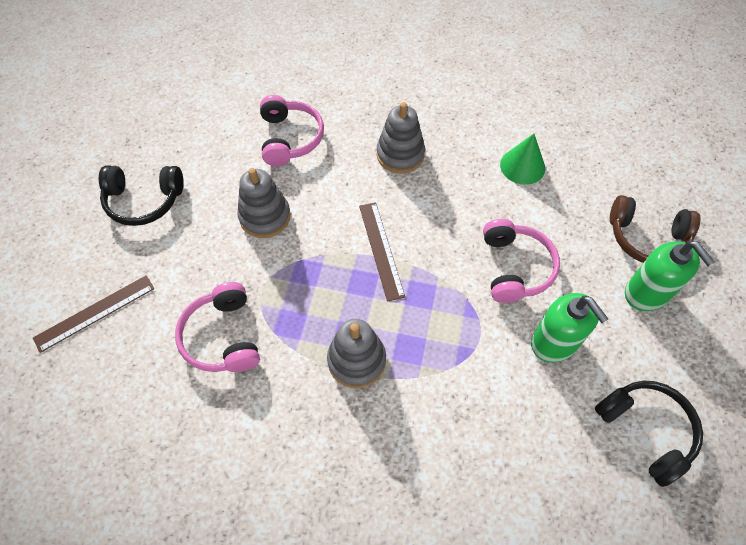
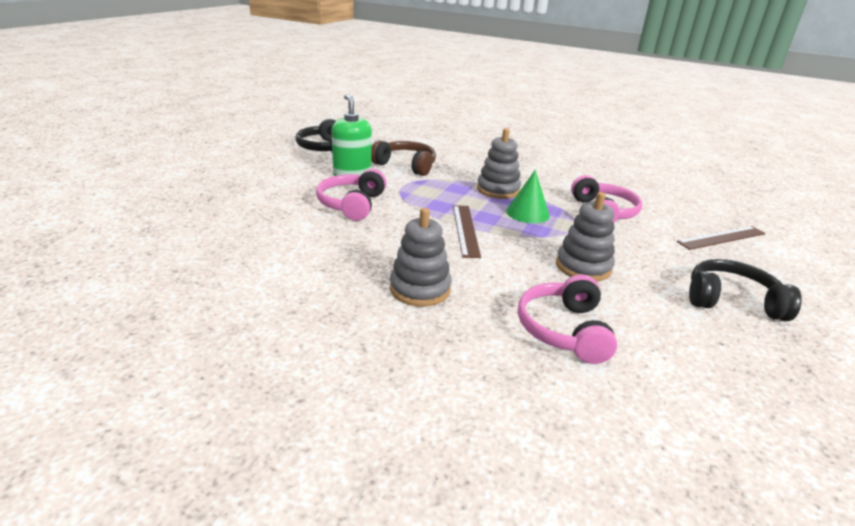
camera: 170 degrees left, 30 degrees down
(522, 166) = (284, 256): green cone -> green cone (527, 213)
(646, 238) = (223, 200): brown headphones -> brown headphones (406, 165)
(646, 293) = (261, 180): green soap dispenser -> none

